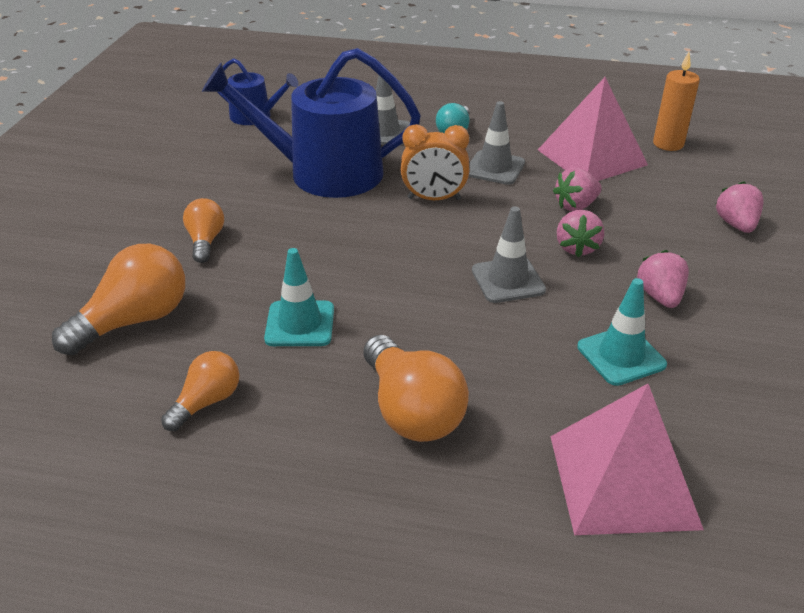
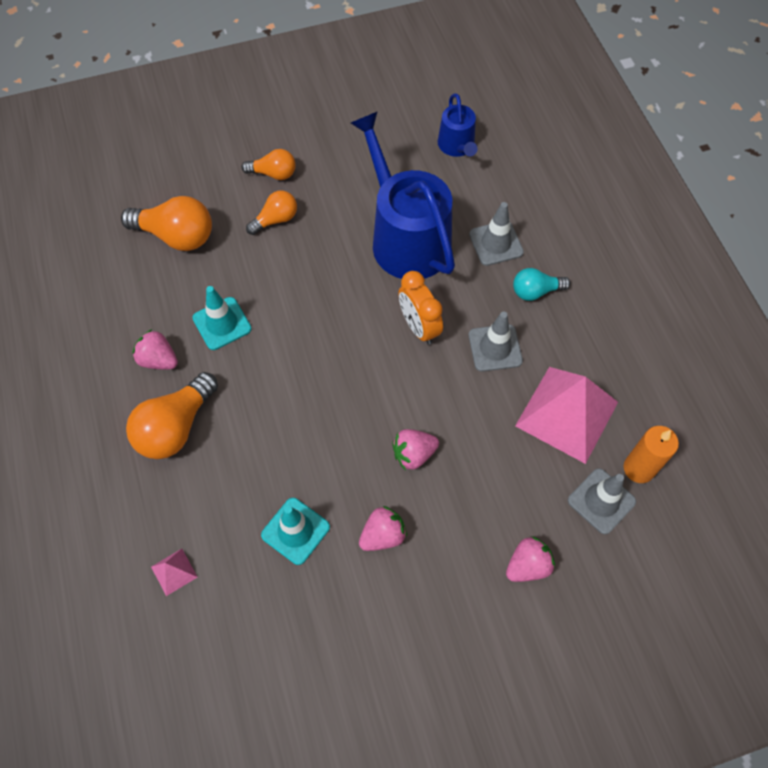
camera: 60 degrees right, 25 degrees up
(207, 402) = (129, 317): orange light bulb -> orange light bulb (273, 173)
(508, 280) = (342, 424): grey traffic cone -> grey traffic cone (601, 501)
(575, 206) = (475, 431): pink strawberry -> pink strawberry (158, 360)
(623, 480) = (174, 572): pink pyramid -> pink pyramid, size x0.41

